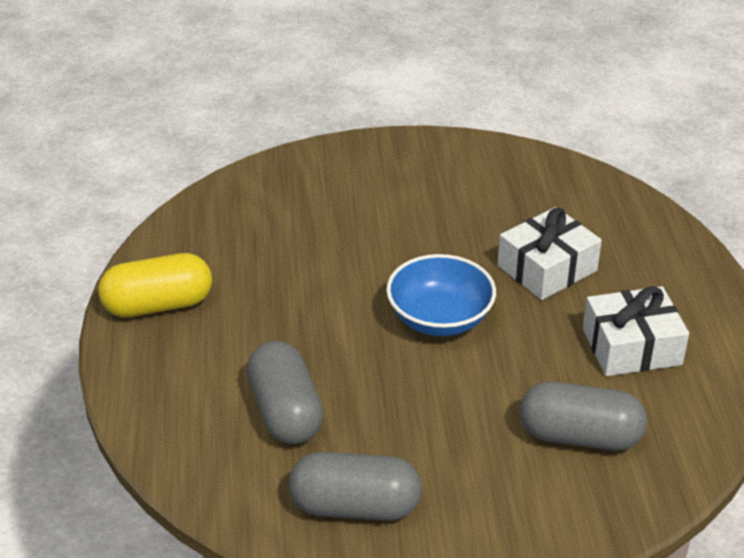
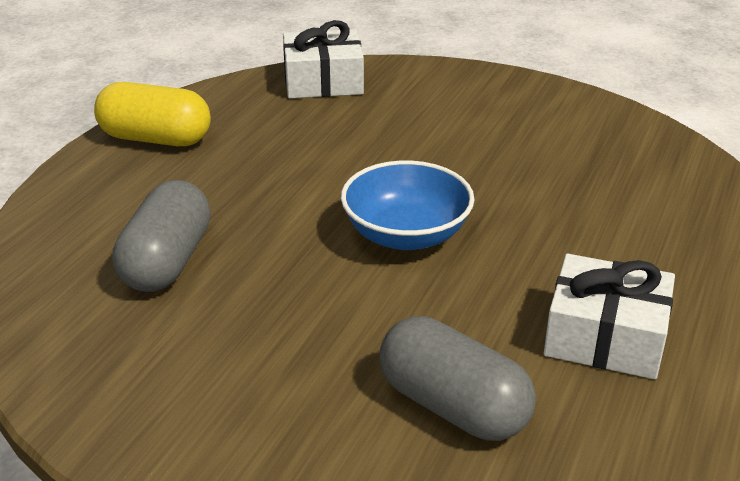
camera: 30 degrees right, 5 degrees down
(355, 506) = (137, 374): grey capsule -> none
(547, 268) = (571, 228): white gift -> white gift (323, 81)

